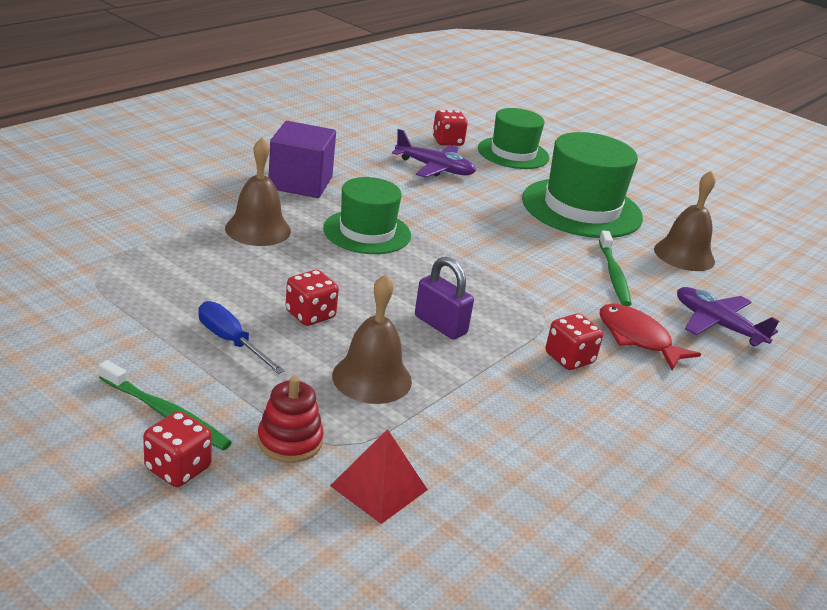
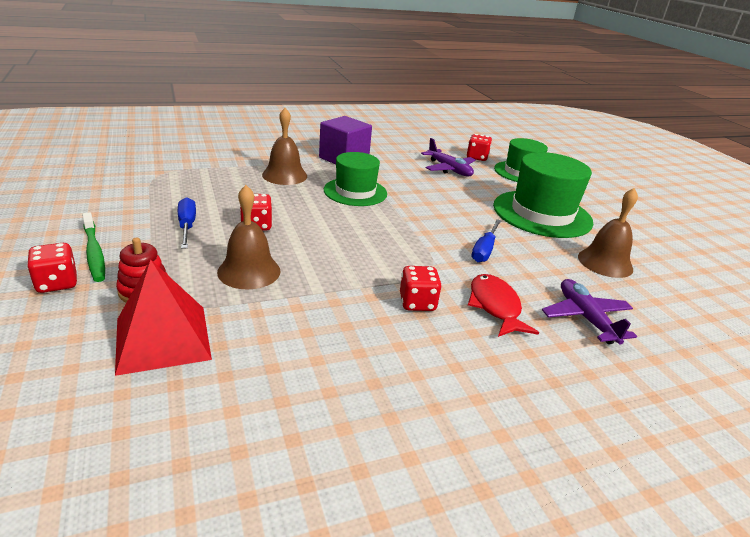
camera: 30 degrees right, 0 degrees up
(378, 487) = (162, 338): red pyramid -> red pyramid, size x1.51
(440, 325) = (340, 254): purple padlock -> none
(570, 274) = (484, 250): none -> blue screwdriver
(613, 275) = (522, 260): green toothbrush -> none

